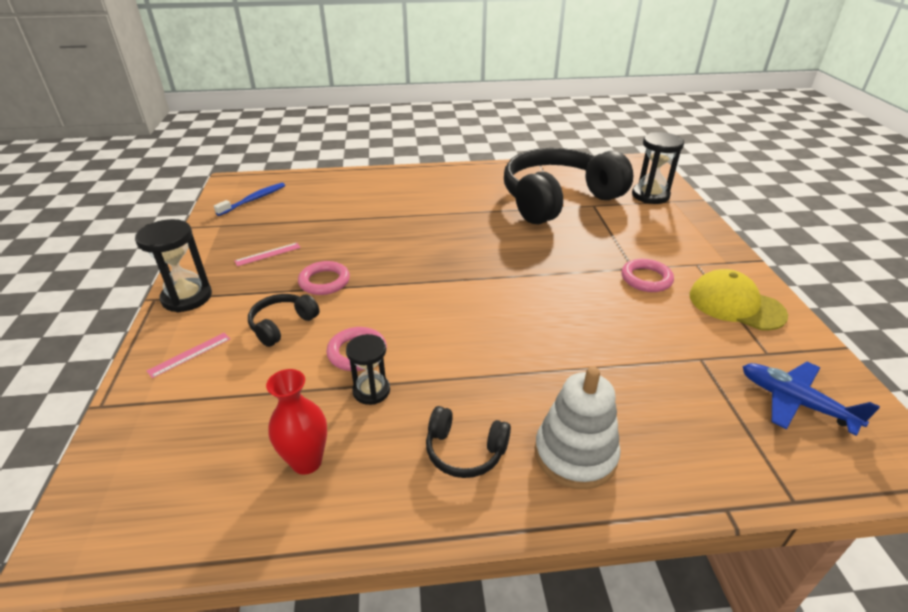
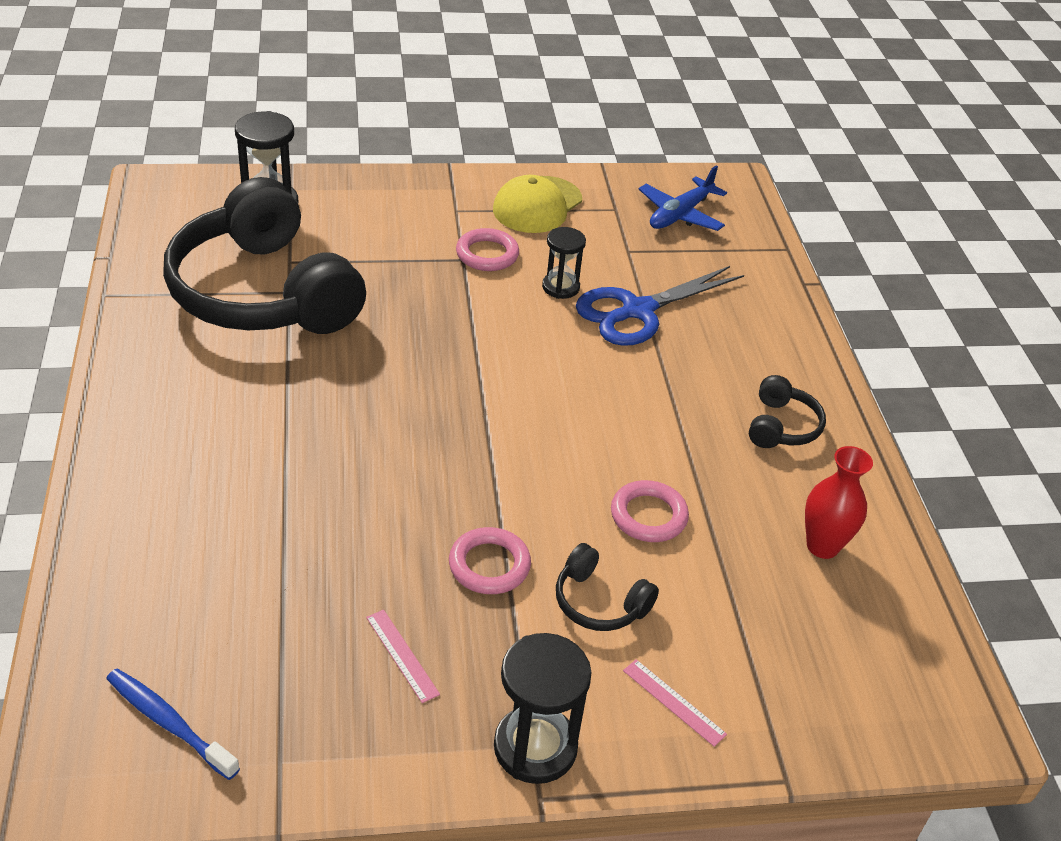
camera: 95 degrees left, 5 degrees up
(371, 391) = (713, 499): black hourglass -> black hourglass (560, 287)
(575, 454) = (769, 354): white stacking toy -> none
(608, 360) = (637, 311): none -> blue scissors

